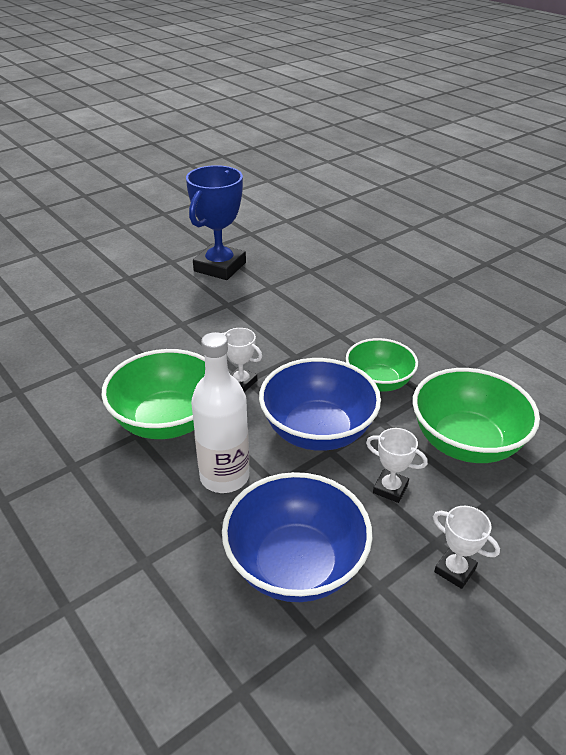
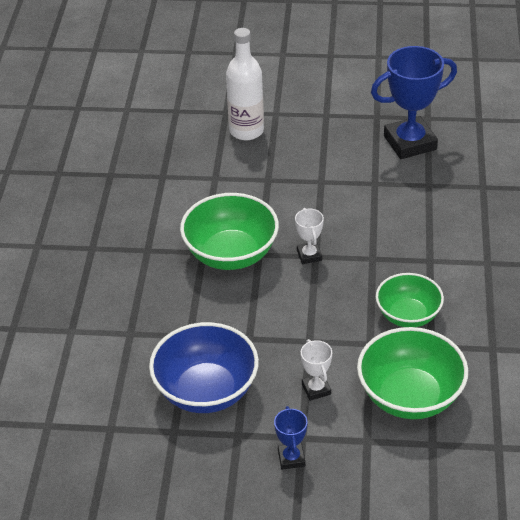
camera: 45 degrees right, 5 degrees up
(224, 476) = (225, 314): white bottle -> white bottle (246, 131)
(318, 431) = (318, 322): blue bowl -> none
(455, 570) = (291, 458): white trophy -> blue trophy

